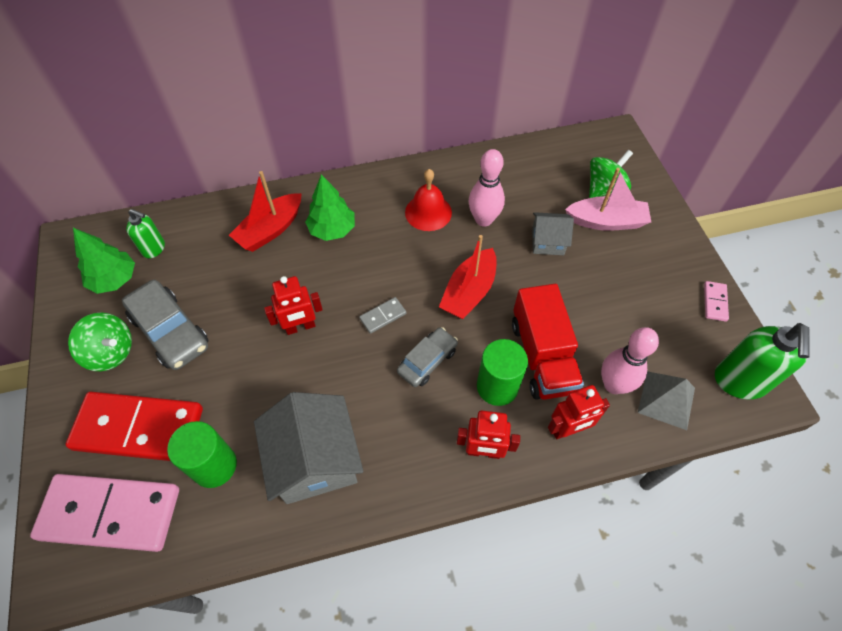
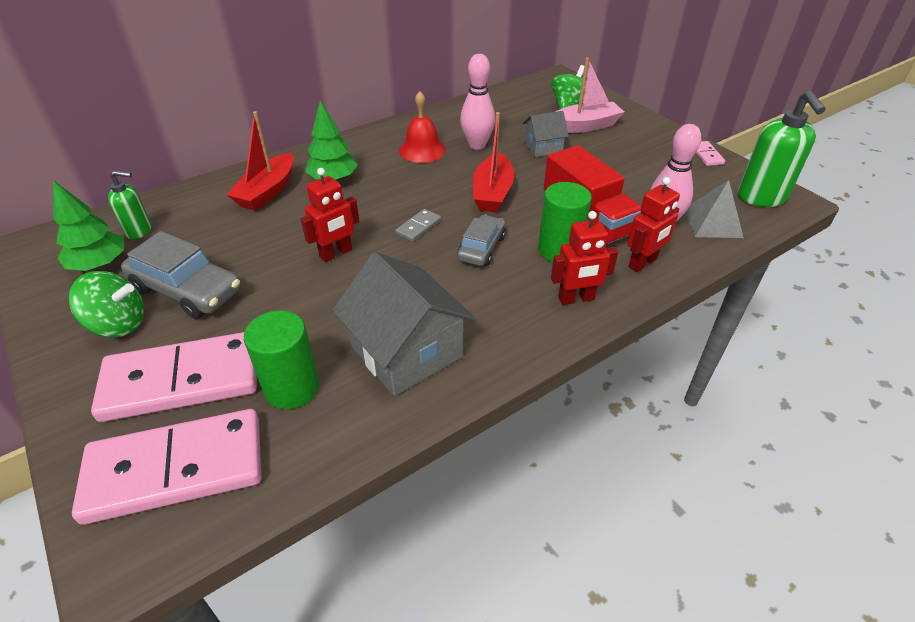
camera: 20 degrees left, 15 degrees down
(139, 429) = (182, 381): red domino -> pink domino

